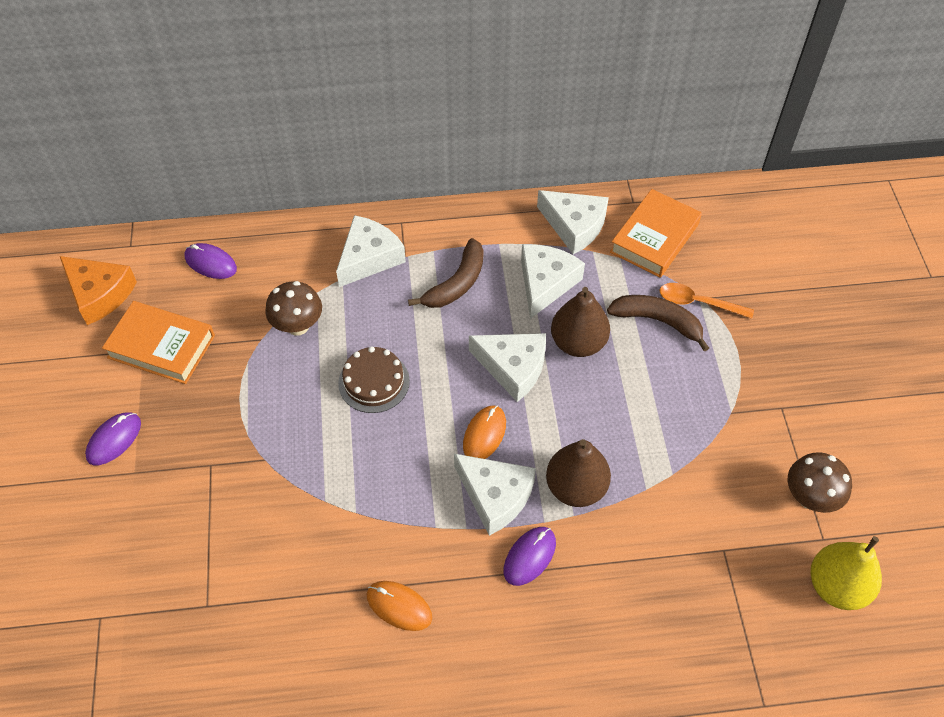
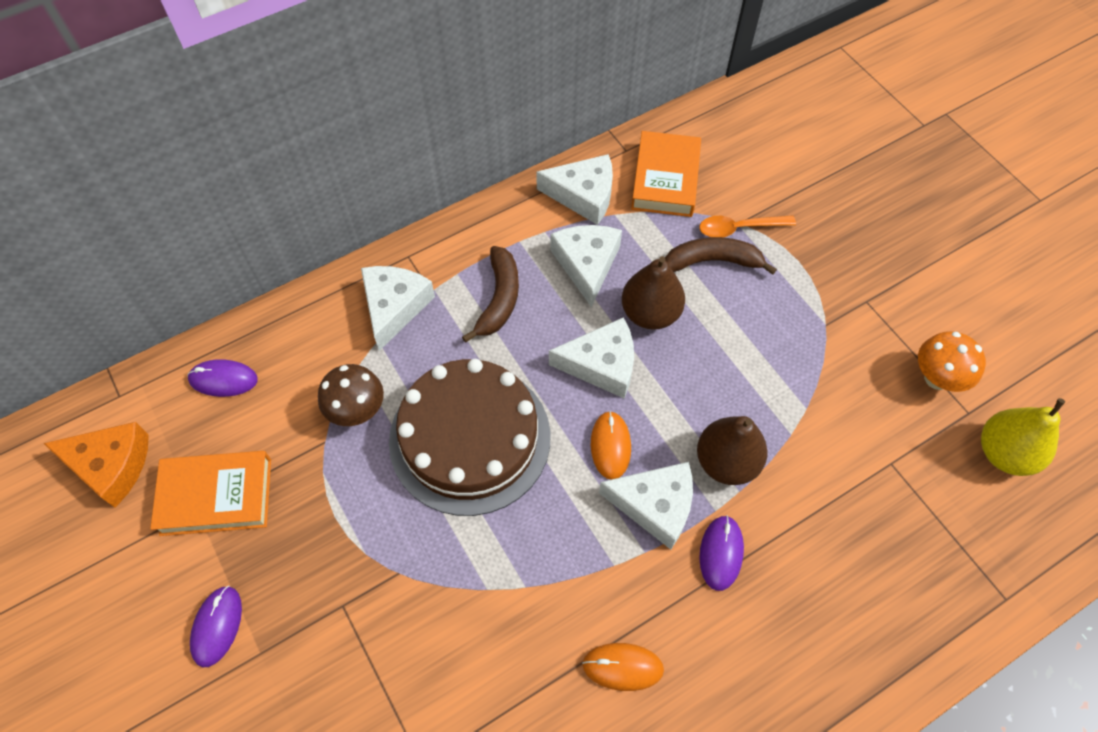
camera: 25 degrees left, 5 degrees up
(374, 382) = (470, 438): brown cake -> brown cake, size x2.02
(810, 498) = (937, 378): brown mushroom -> orange mushroom

